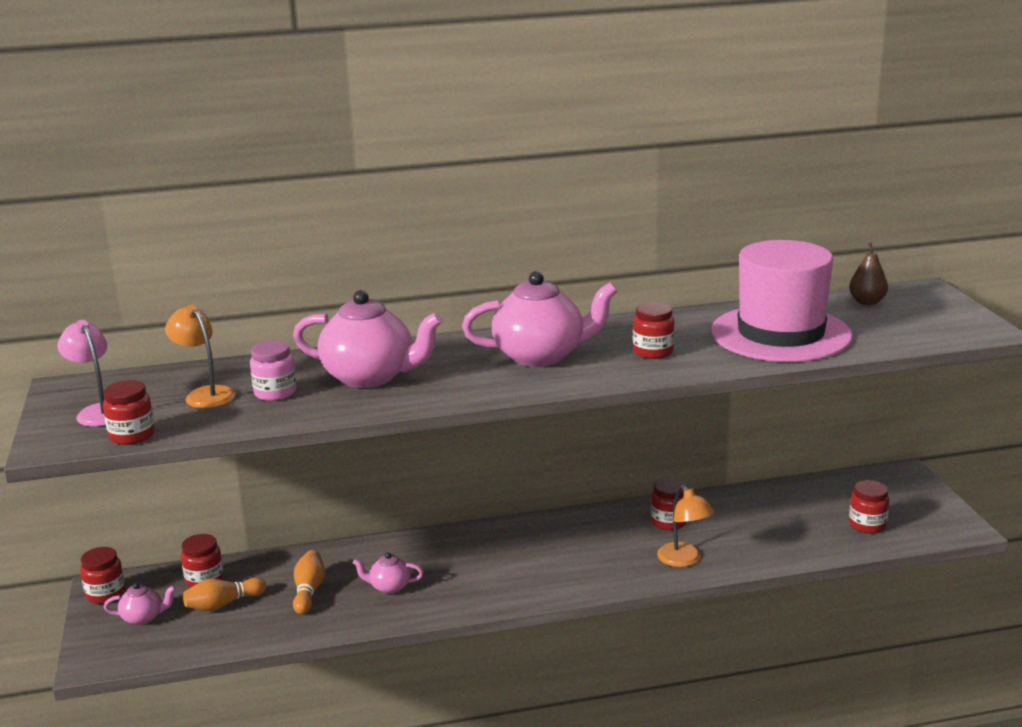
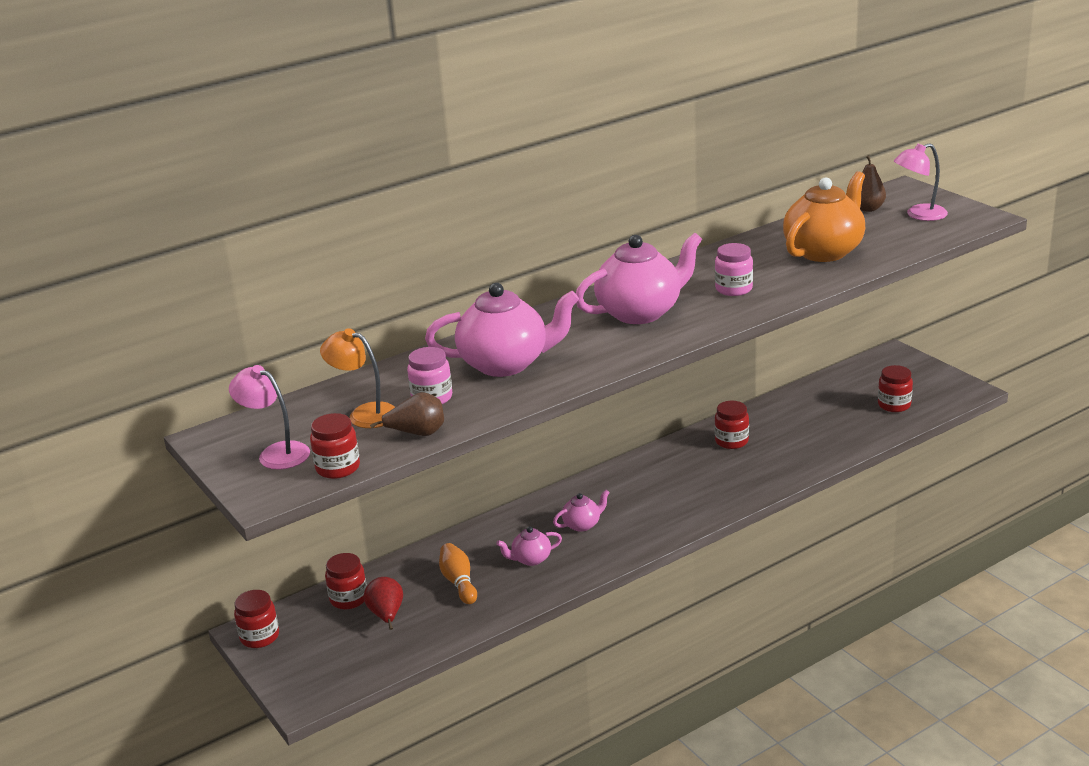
camera: 20 degrees left, 5 degrees up
(143, 617) = (318, 648): pink teapot -> pink teapot (582, 525)
(223, 604) = (386, 615): orange bowling pin -> red pear
(229, 421) = (417, 433): none -> brown pear
(653, 352) = (733, 289): red jar -> pink jar
(684, 560) = (769, 471): orange lamp -> none
(780, 334) = (824, 251): pink hat -> orange teapot
(917, 317) = (919, 215): none -> pink lamp

